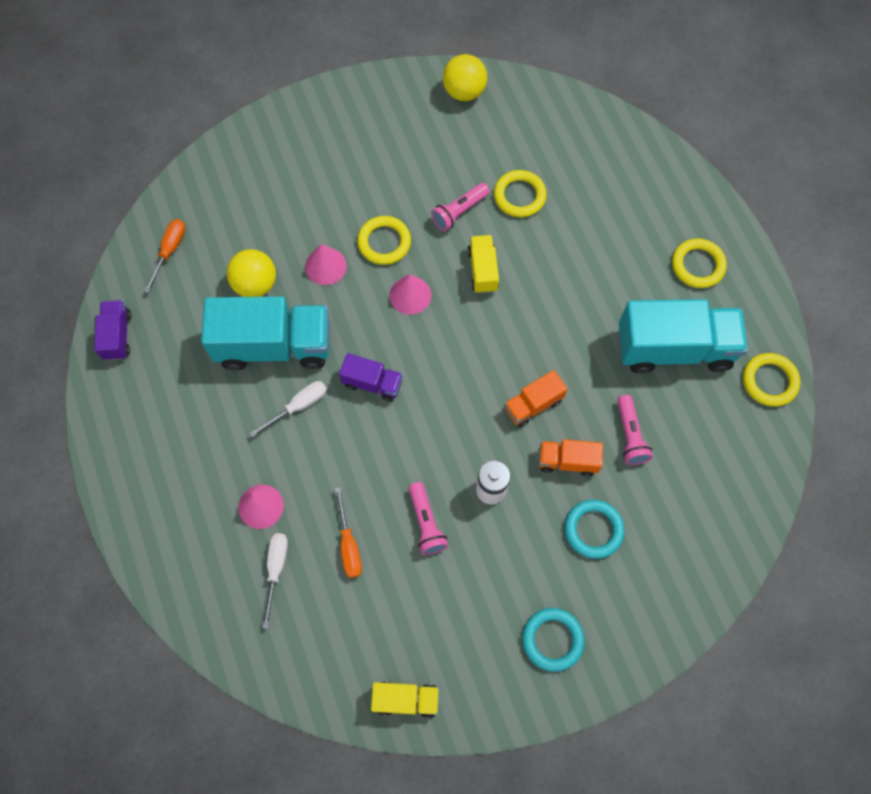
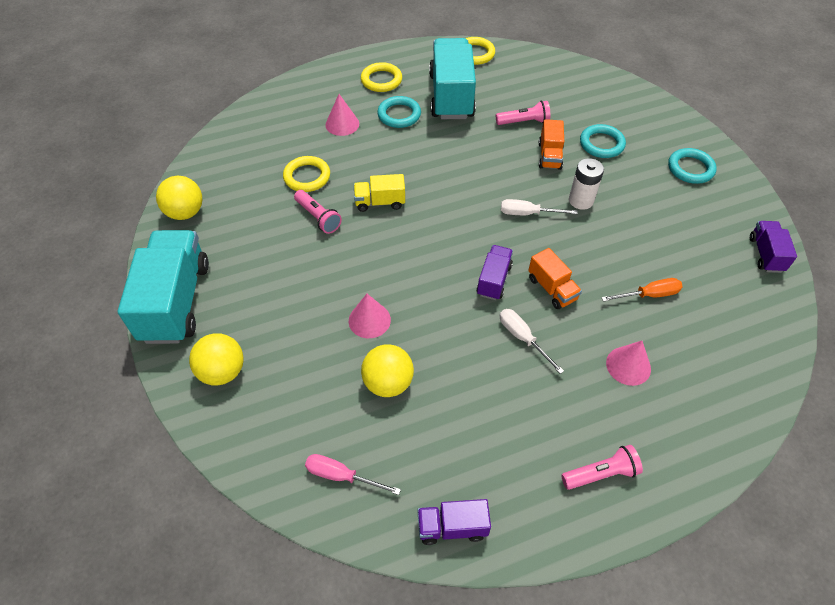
camera: 90 degrees left, 15 degrees down
(170, 251) = (341, 476): orange screwdriver -> pink screwdriver
(274, 345) = (458, 362): turquoise truck -> turquoise truck (175, 301)
(275, 151) = (222, 371): none -> yellow ball
(276, 569) = (685, 350): white screwdriver -> white screwdriver (527, 213)
(384, 242) = (346, 273): yellow ring -> none
(406, 699) = (765, 254): yellow truck -> purple truck
(410, 295) = (403, 253): pink cone -> pink cone (342, 124)
(426, 523) = (618, 241): pink flashlight -> pink flashlight (601, 474)
(533, 405) = (504, 174): orange truck -> orange truck (552, 288)
(631, 287) = (399, 115): none -> turquoise ring

